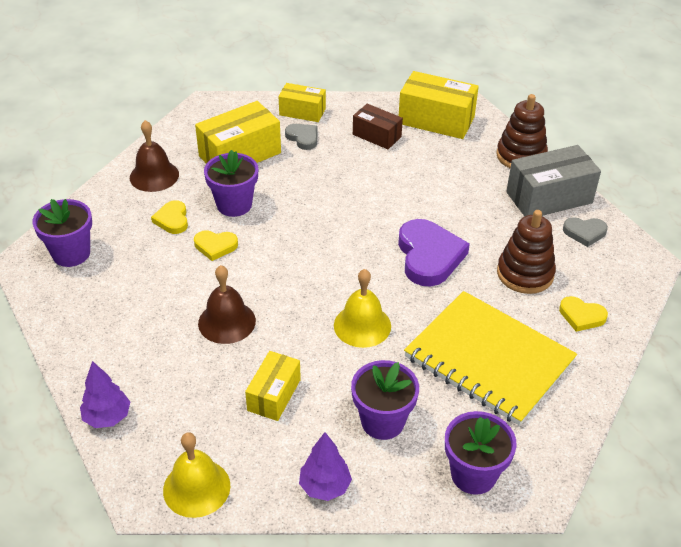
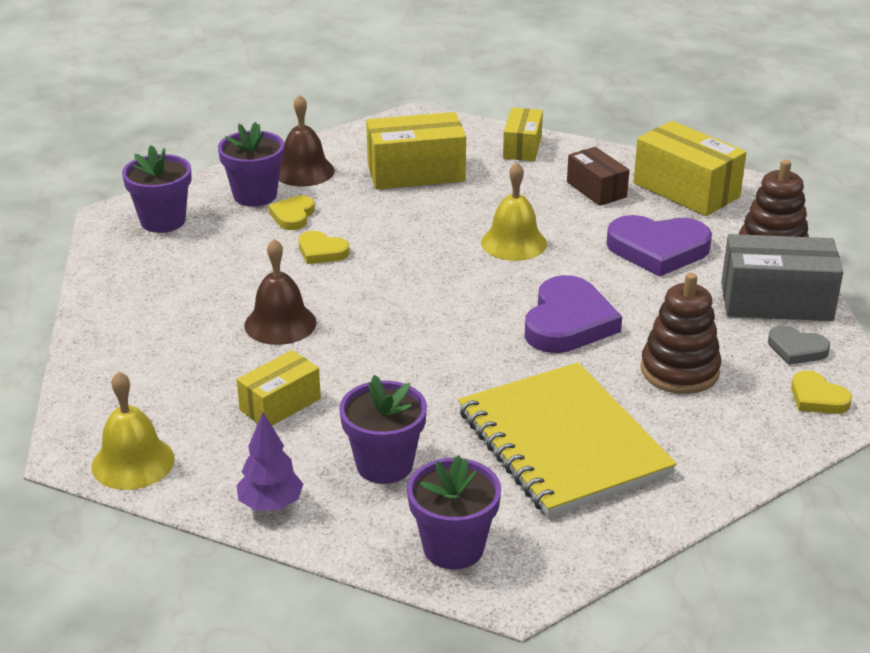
camera: 25 degrees right, 10 degrees down
(107, 417) = (90, 374): purple tree -> none
(234, 205) = (372, 218): purple flower pot -> purple flower pot (255, 195)
(302, 112) = (522, 147): yellow box -> yellow box turned 60 degrees clockwise
(303, 138) = (503, 172): grey heart -> none
(362, 325) = (432, 368): yellow bell -> yellow bell (513, 243)
(449, 176) = (658, 249): none -> purple heart
(581, 316) = (721, 433): yellow heart -> yellow heart (817, 398)

